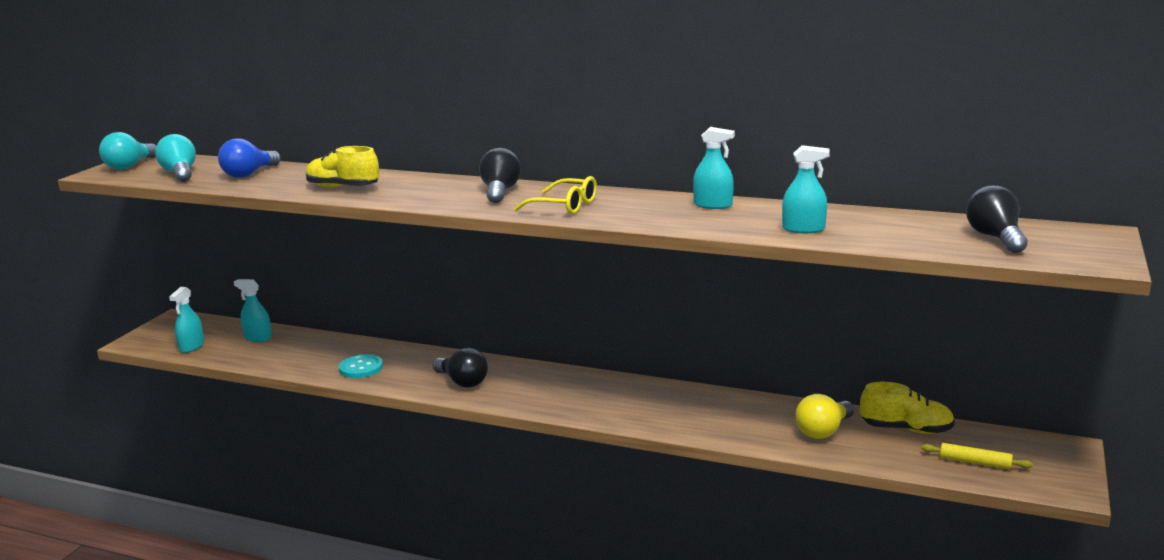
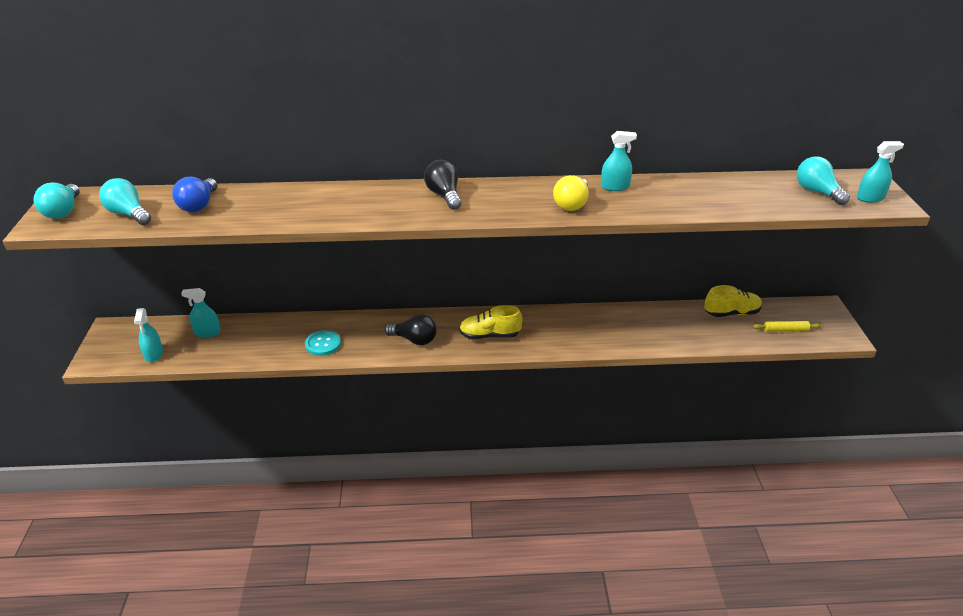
camera: 25 degrees left, 15 degrees up
(343, 187) = (306, 210): yellow shoe -> yellow shoe (490, 335)
(564, 206) = (510, 204): yellow glasses -> none
(803, 229) = (697, 202): turquoise spray bottle -> turquoise spray bottle (870, 198)
(823, 431) = (685, 326): yellow light bulb -> yellow light bulb (572, 204)
(995, 238) = (817, 192): black light bulb -> turquoise light bulb

